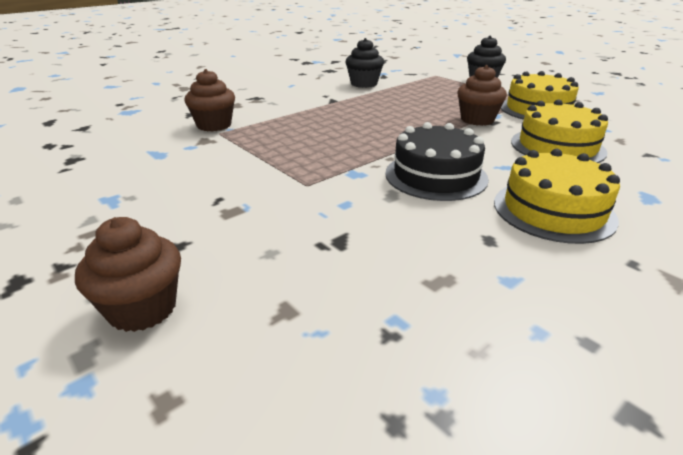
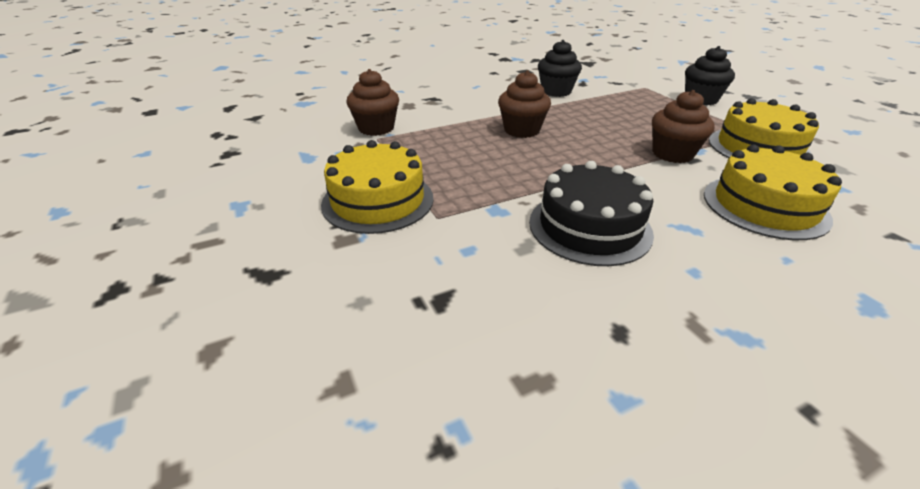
camera: 15 degrees right, 5 degrees up
(142, 308) = (205, 348): brown cupcake -> brown cupcake (522, 130)
(553, 210) = (723, 303): yellow cake -> yellow cake (378, 200)

